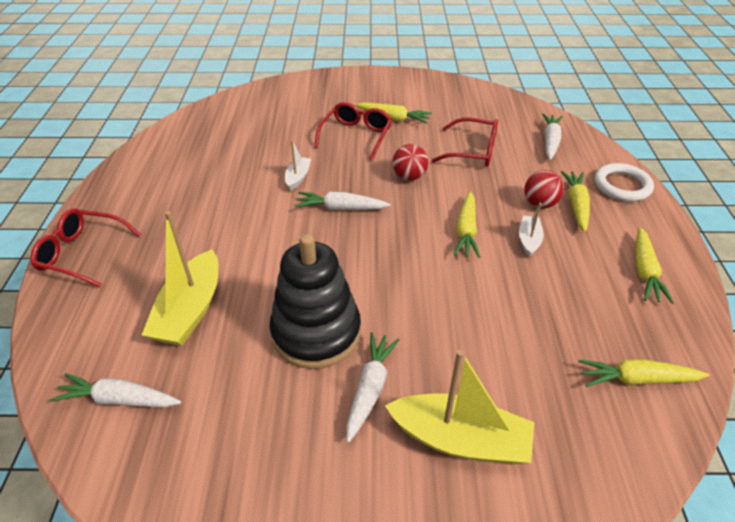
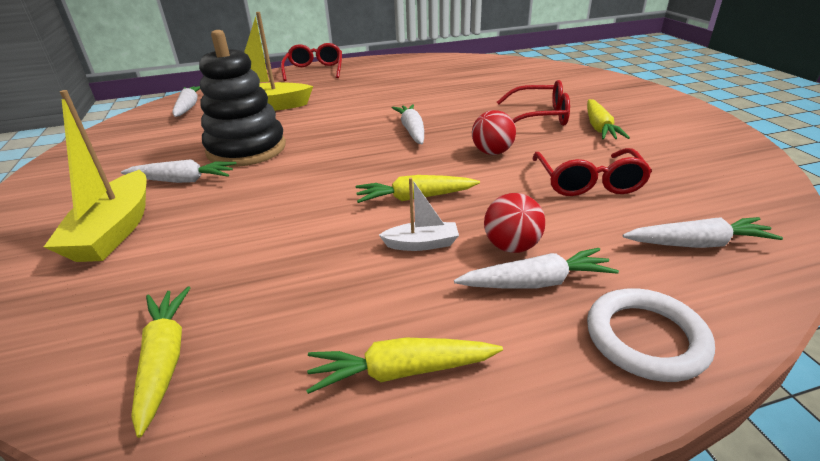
camera: 75 degrees right, 10 degrees down
(298, 177) = (444, 107): white boat -> none
(576, 205) = (536, 282): yellow carrot -> white carrot

